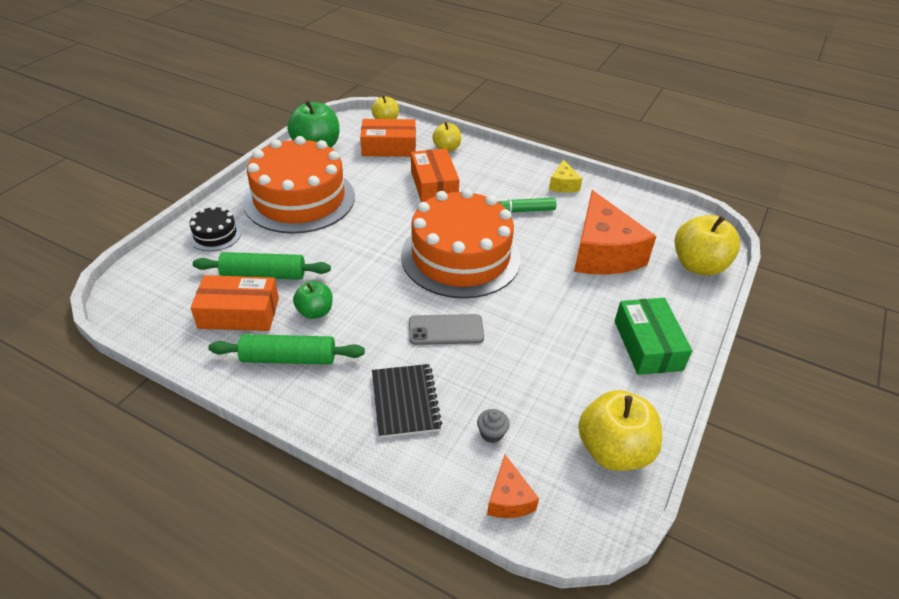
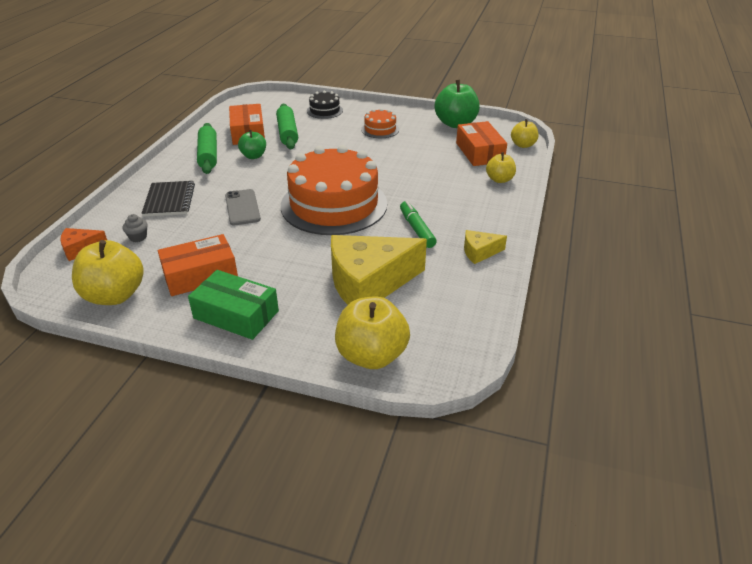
camera: 80 degrees right, 5 degrees down
(299, 199) = (380, 129): orange cake -> orange cake, size x0.43
(405, 402) = (169, 200): black notebook -> black notebook turned 75 degrees counterclockwise
(434, 185) = (433, 180): orange box -> orange box (200, 275)
(603, 253) = (369, 283): orange cheese -> yellow cheese
(647, 345) = (236, 314): green box -> green box turned 45 degrees clockwise

